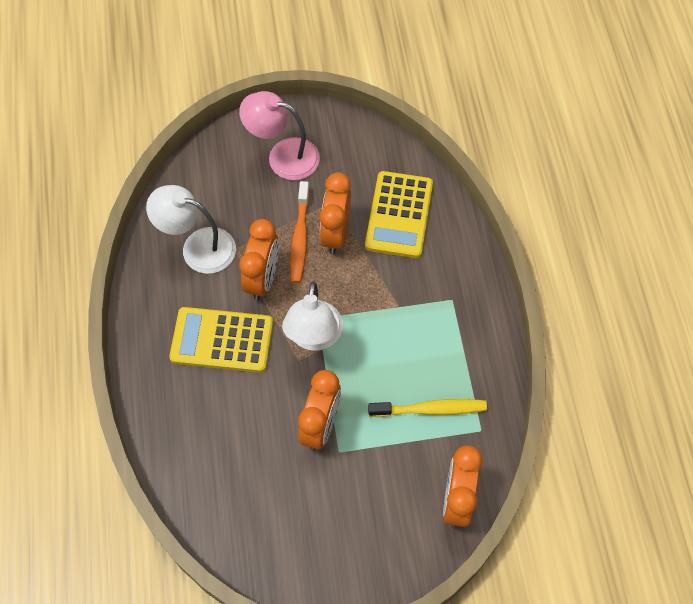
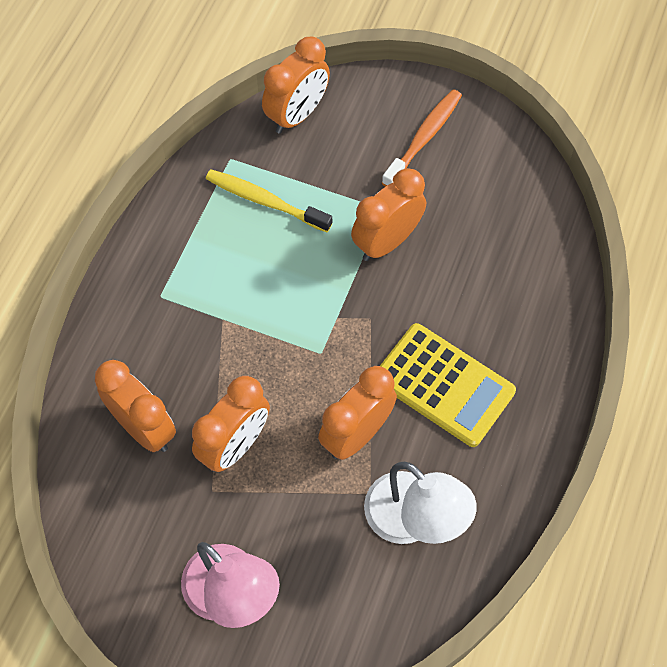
camera: 150 degrees left, 0 degrees up
(300, 238) = (281, 463): orange toothbrush -> orange toothbrush (424, 138)
(314, 337) = (338, 335): white lamp -> none
(399, 215) = (144, 428): yellow calculator -> orange clock

